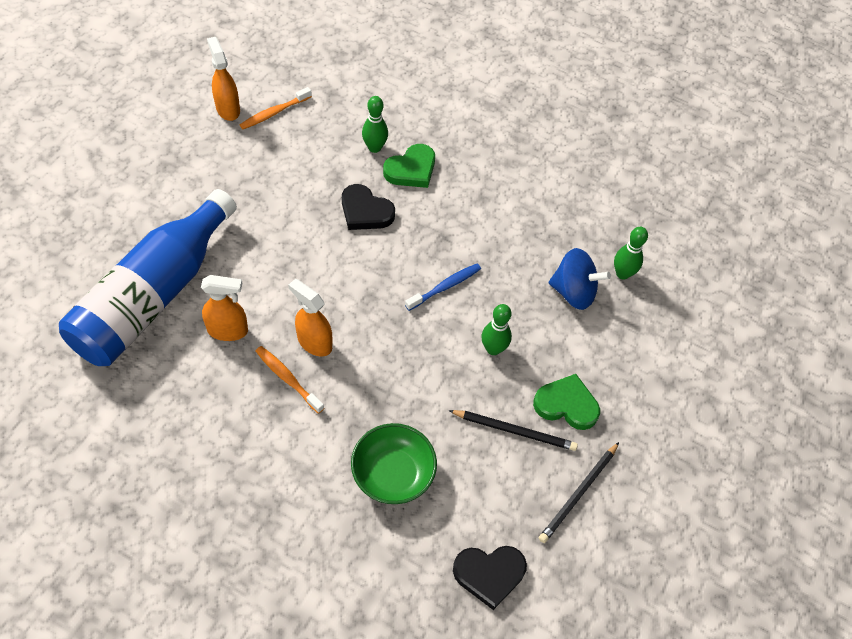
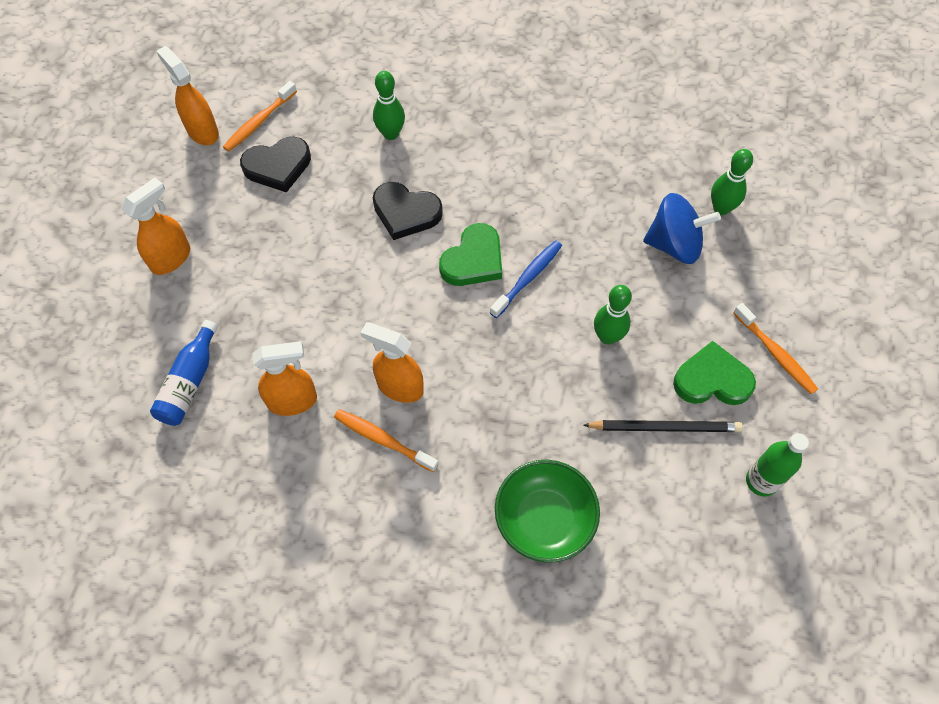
camera: 10 degrees left, 5 degrees up
(154, 295) = (190, 382): blue bottle -> blue bottle, size x0.42
(171, 199) = (171, 258): none -> orange spray bottle
(411, 170) = (442, 149): green heart -> green heart (473, 260)
(489, 574) = (695, 607): black heart -> black heart (278, 166)
(578, 494) = (761, 481): black pencil -> green bottle
(626, 398) = (775, 353): none -> orange toothbrush

